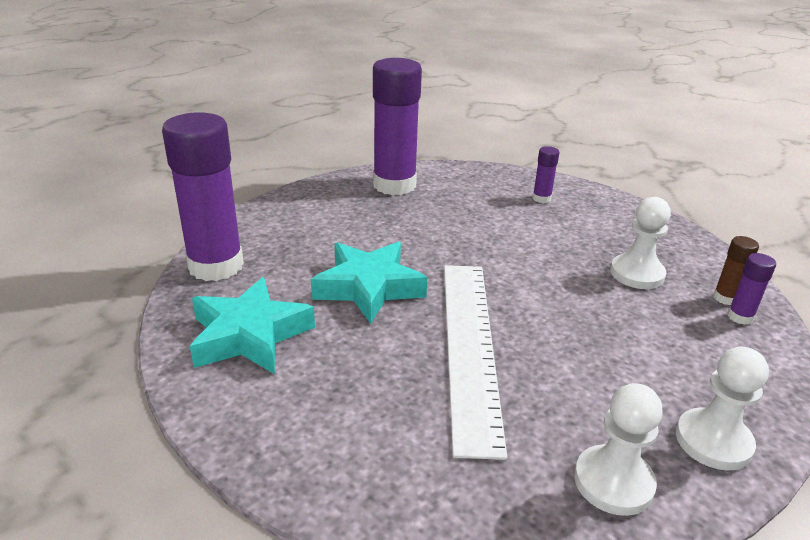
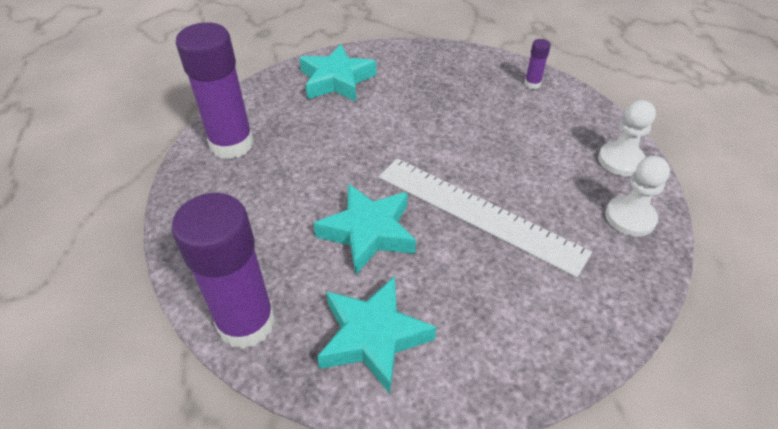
camera: 55 degrees left, 15 degrees up
(541, 198) = (336, 80): purple glue stick -> turquoise star
(637, 274) = (462, 94): white pawn -> none
(725, 298) = (512, 77): brown glue stick -> none

